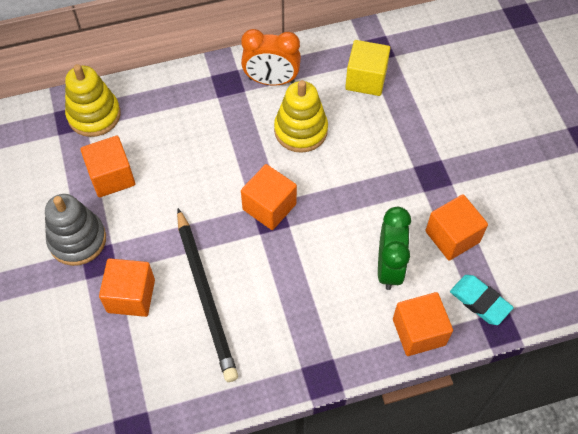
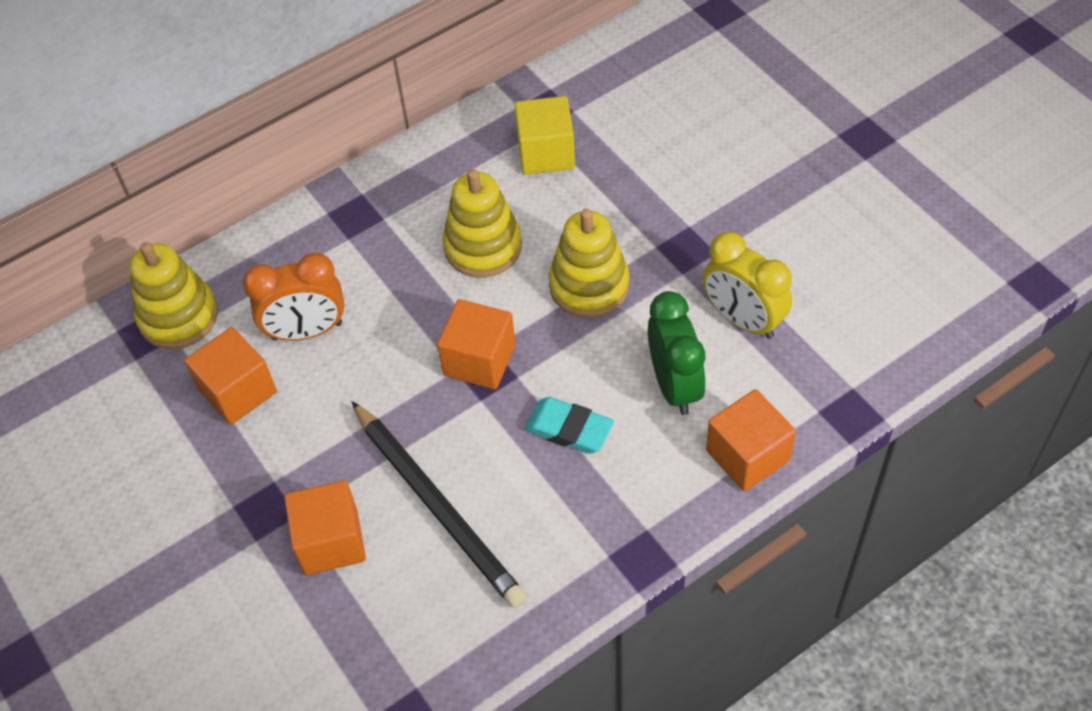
camera: 15 degrees left, 5 degrees down
(77, 240) = (222, 492): grey stacking toy -> none
(271, 80) = (415, 194): orange clock -> orange clock (307, 331)
(359, 179) = (589, 286): none -> yellow stacking toy
(452, 237) = (743, 319): orange cube -> yellow clock
(480, 301) = (812, 390): turquoise eraser -> turquoise eraser (569, 429)

